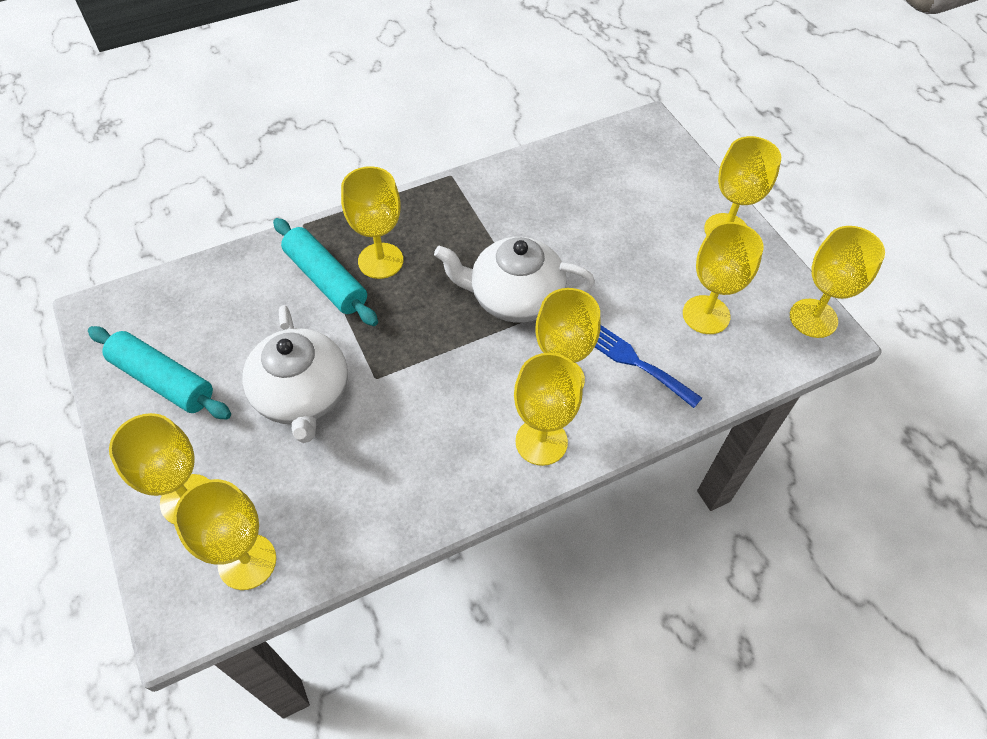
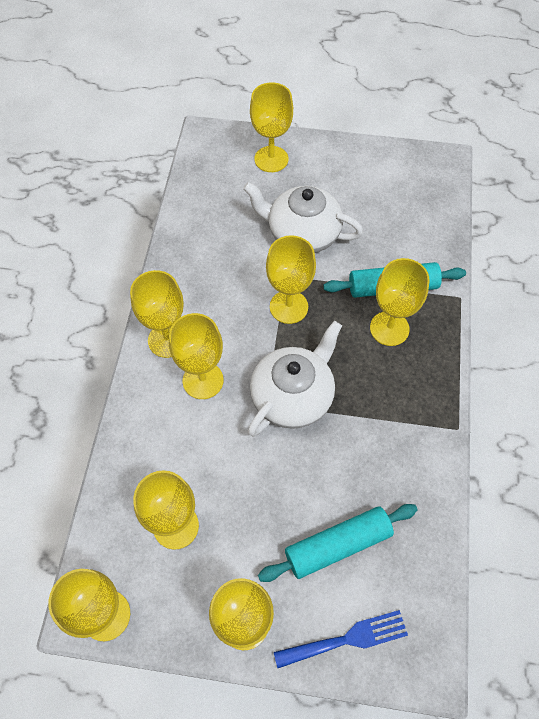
camera: 125 degrees right, 5 degrees up
(163, 380) = (364, 174): turquoise rolling pin -> turquoise rolling pin (338, 545)
(247, 561) = (214, 169): yellow goblet -> yellow goblet (288, 307)
(634, 361) = (178, 439): blue fork -> blue fork (347, 639)

